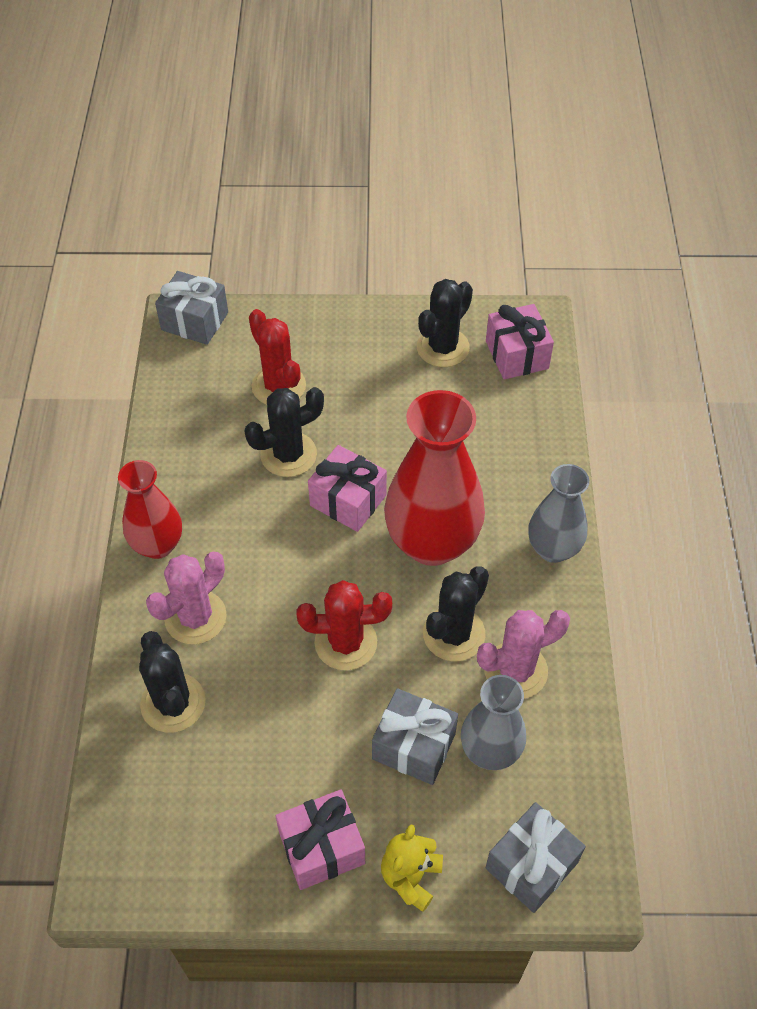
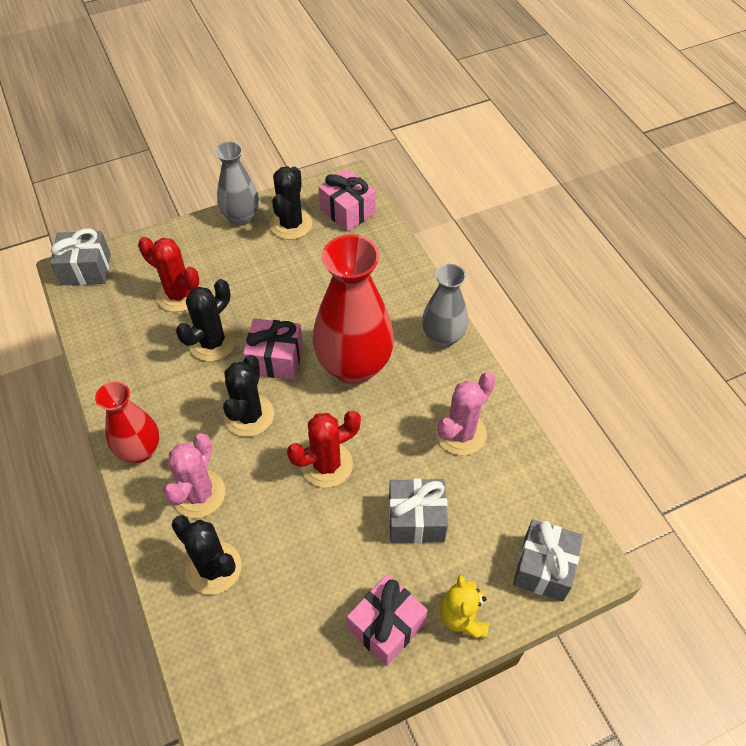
camera: 25 degrees left, 0 degrees up
(454, 634) = (403, 425): black cactus -> black cactus (249, 415)
(490, 751) = (472, 499): grey vase -> grey vase (241, 217)

